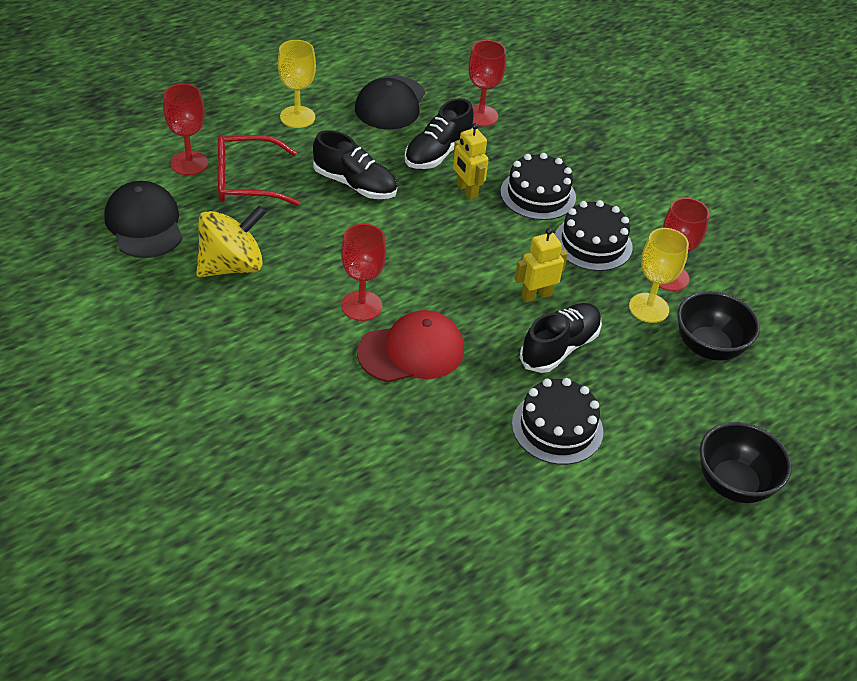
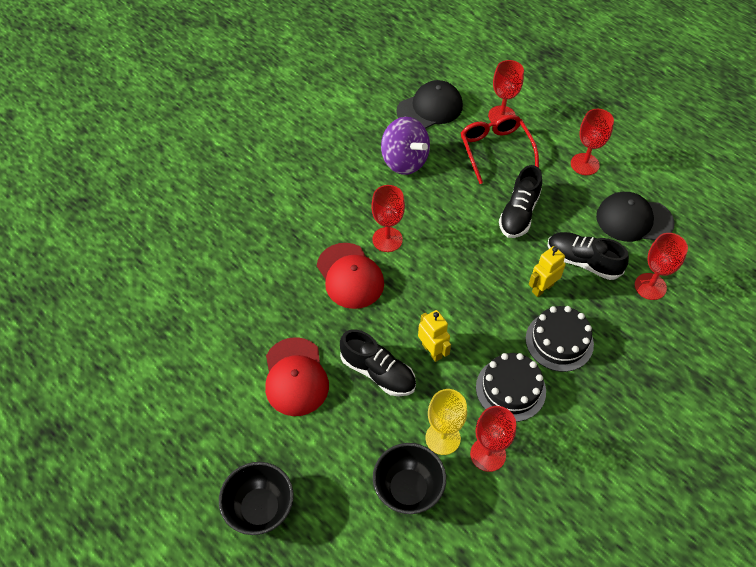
camera: 85 degrees right, 10 degrees up
(231, 266) = (404, 161): yellow spinning top -> purple spinning top
(297, 117) = (584, 164): yellow goblet -> red goblet
(557, 427) = (295, 377): black cake -> red cap

